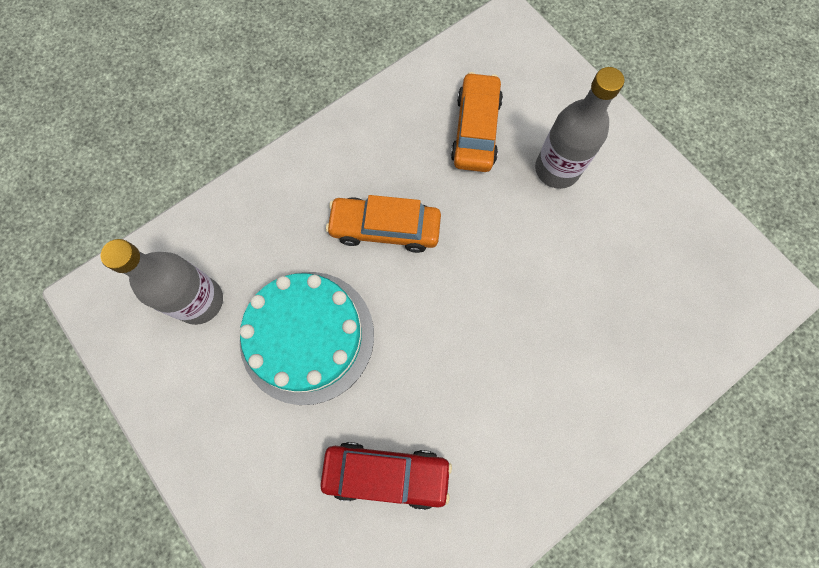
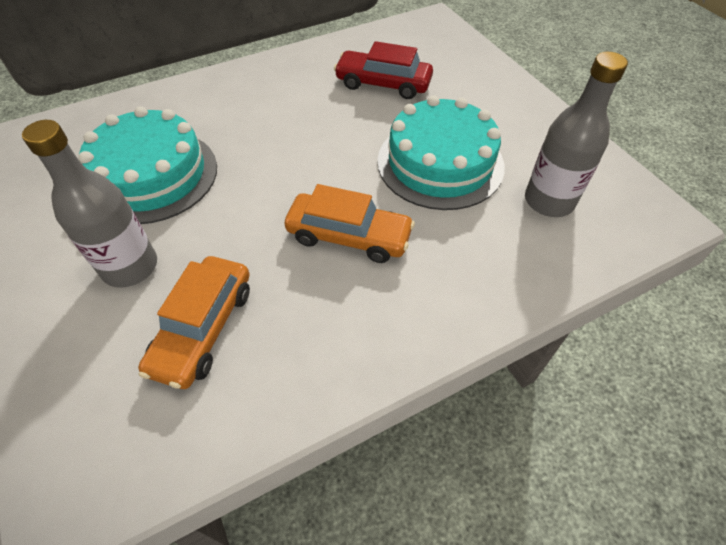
camera: 170 degrees left, 20 degrees down
(594, 269) = (152, 175): none -> turquoise cake

